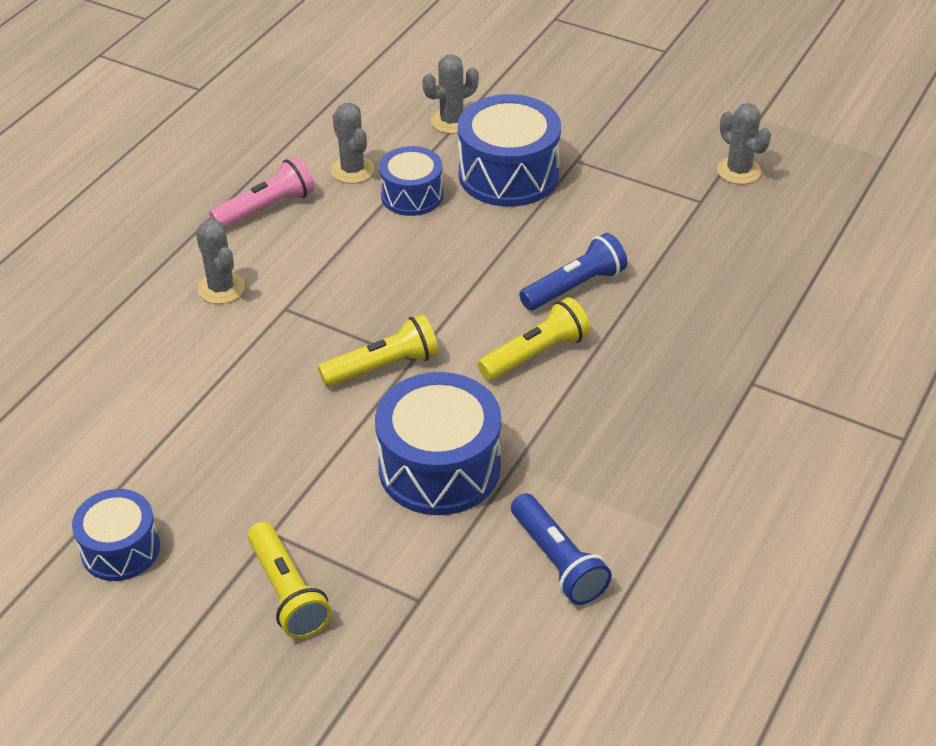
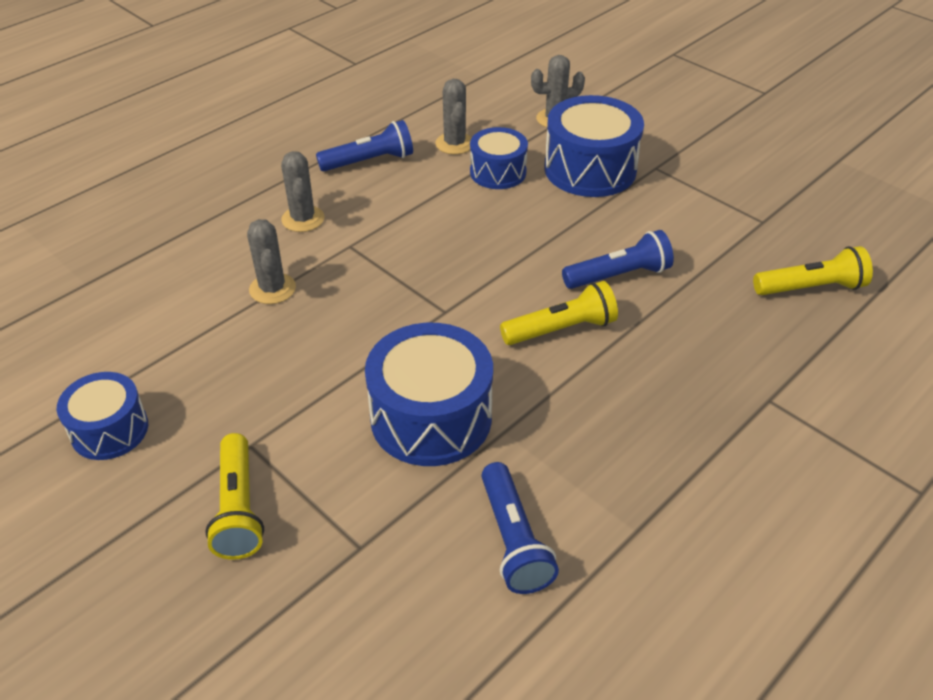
camera: 15 degrees right, 0 degrees up
(266, 208) = (369, 161): pink flashlight -> blue flashlight
(383, 366) = (415, 312): yellow flashlight -> yellow flashlight (811, 288)
(738, 171) = (807, 201): grey cactus -> grey cactus (272, 289)

